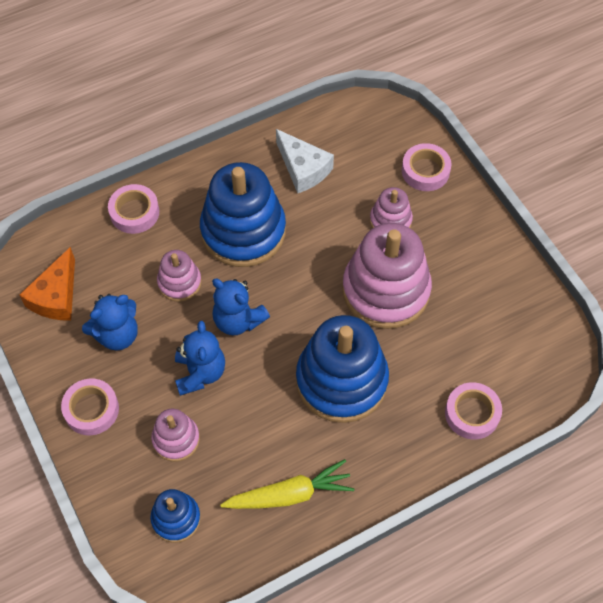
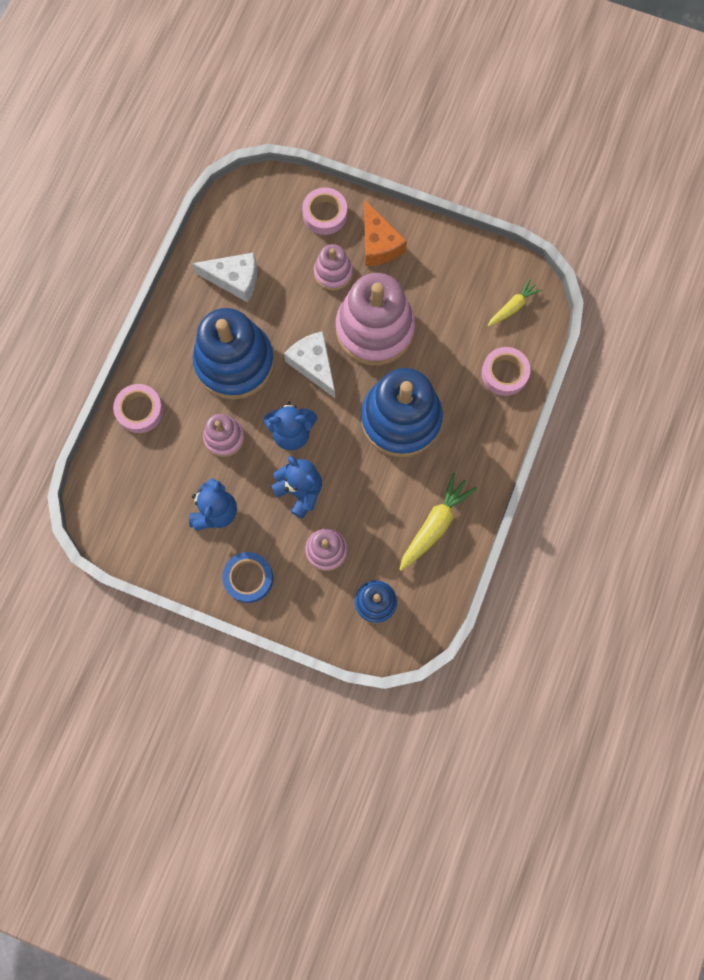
camera: 40 degrees left, 15 degrees up
(56, 296) = (143, 519): orange cheese -> orange cheese (379, 244)
(91, 409) = (248, 578): pink tape -> blue tape
(306, 280) = (313, 365): none -> white cheese
(530, 362) = (512, 307): none -> yellow carrot

